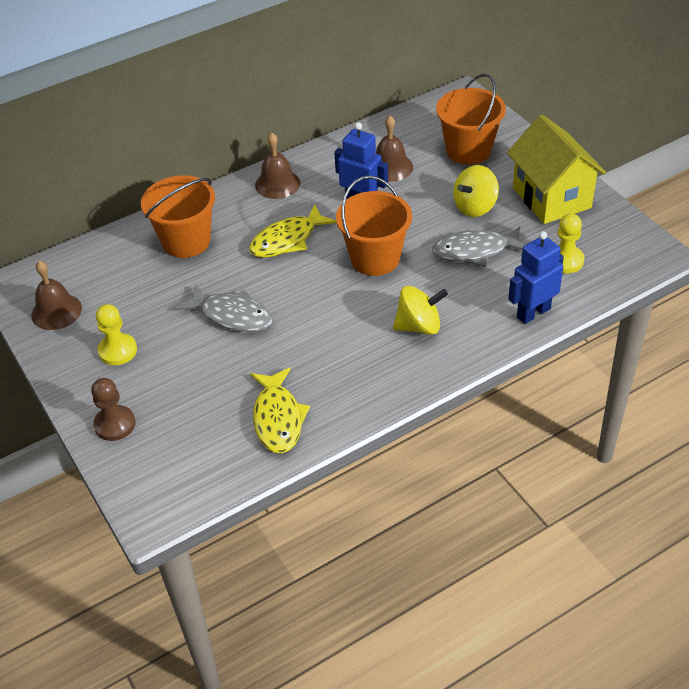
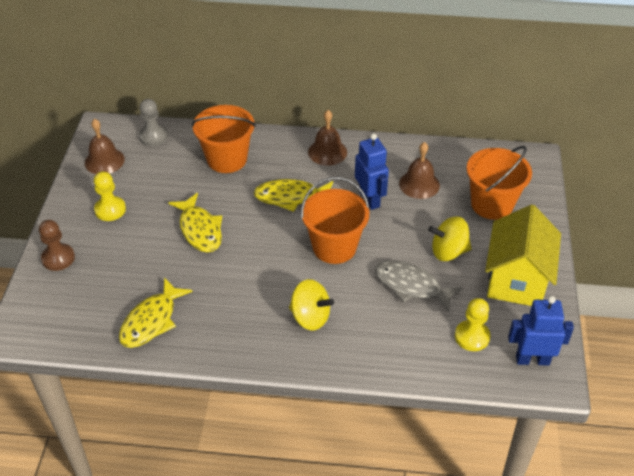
camera: 35 degrees right, 0 degrees up
(83, 261) = (153, 136): none -> grey pawn
(232, 315) = (200, 229): grey fish -> yellow fish
(533, 313) = (402, 361): blue robot -> blue robot (532, 360)

